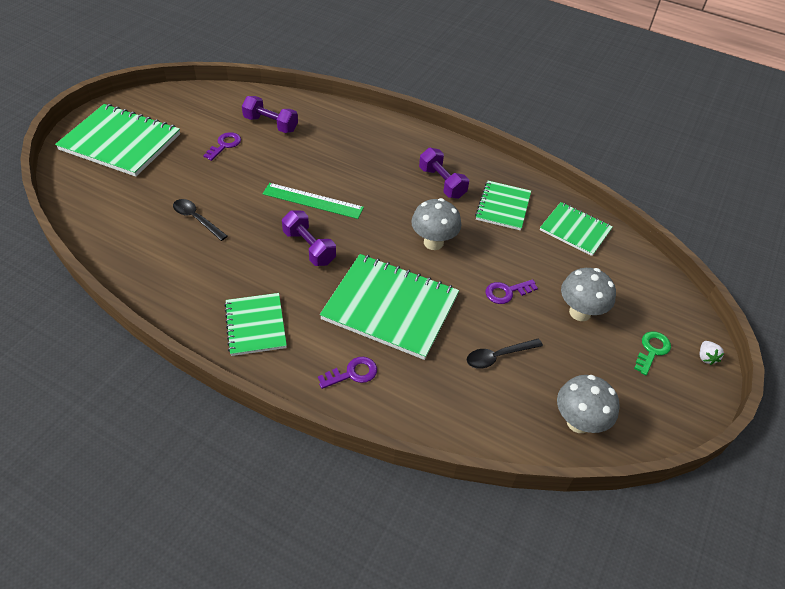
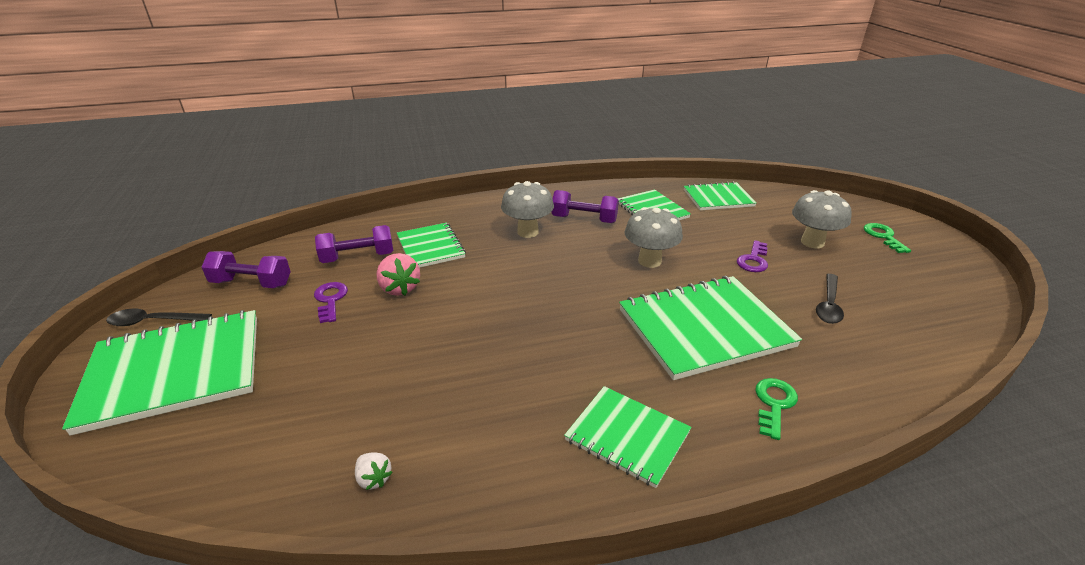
camera: 40 degrees left, 15 degrees down
(197, 219) = (400, 384): black spoon -> black spoon (153, 321)
(265, 161) = (400, 288): none -> pink strawberry
(309, 247) = (560, 330): purple dumbbell -> purple dumbbell (252, 283)
(313, 200) = (500, 292): green ruler -> none
(317, 142) = (430, 247): none -> green notebook
(352, 373) = (774, 404): purple key -> green key
(578, 422) = (943, 308): grey mushroom -> grey mushroom (527, 232)
(706, 357) = (908, 221): white strawberry -> white strawberry (374, 479)

